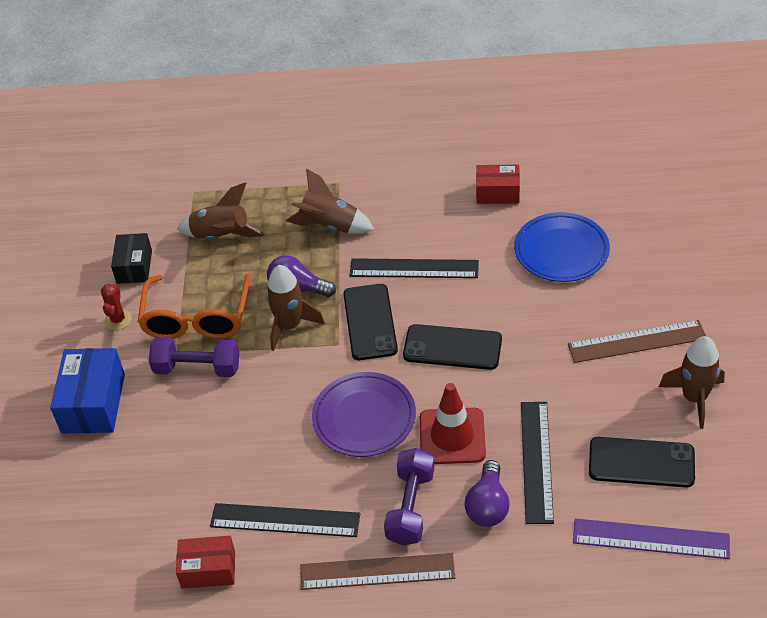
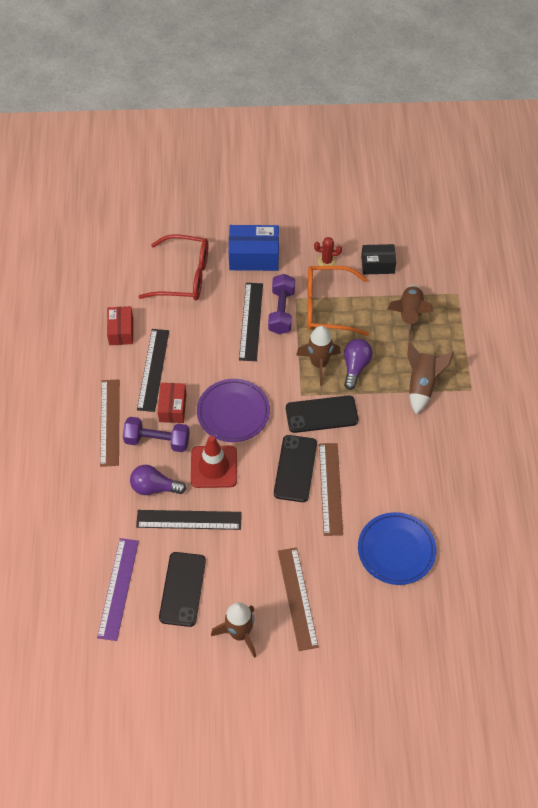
camera: 85 degrees right, 10 degrees up
(114, 489) = (184, 276): none -> red glasses
(414, 269) = (376, 443): black ruler -> black ruler (251, 321)
(480, 312) = (330, 488): none -> brown ruler
(497, 193) = (463, 505): red box -> red box (172, 408)

